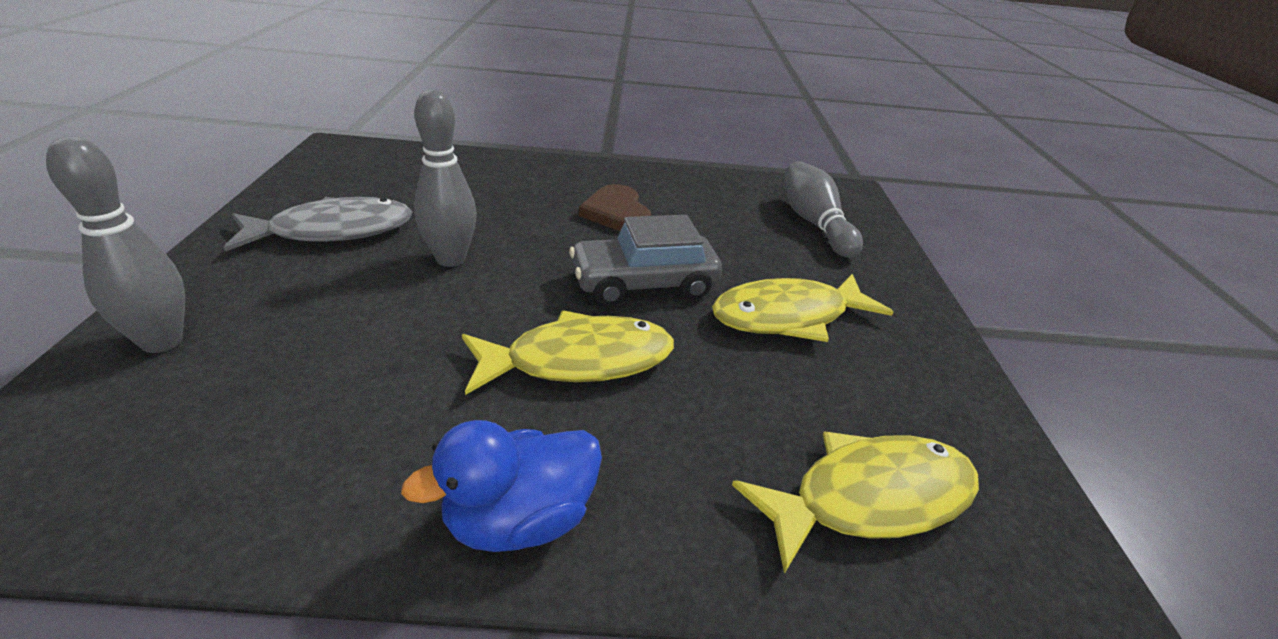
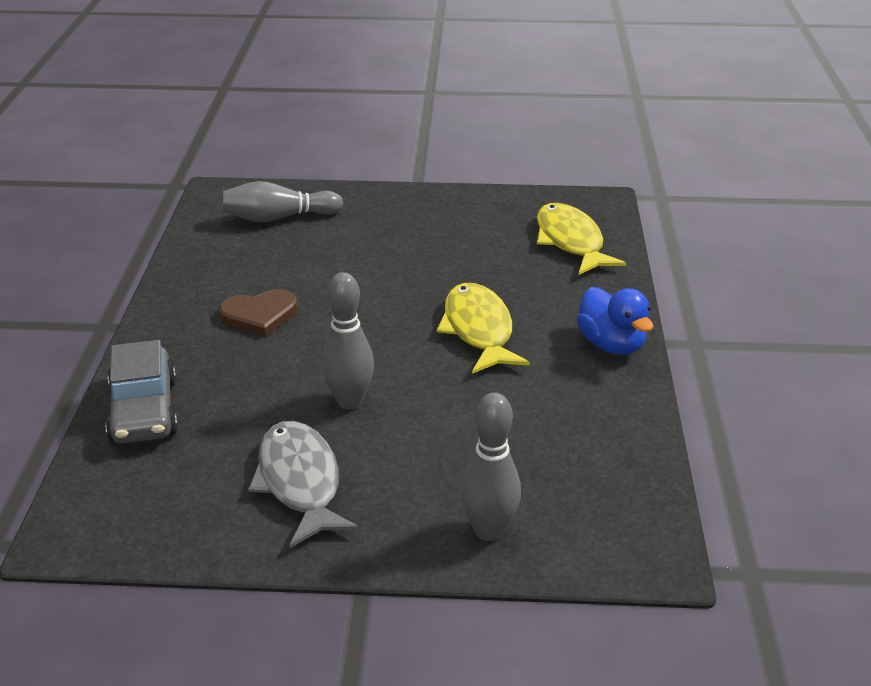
camera: 85 degrees left, 0 degrees up
(644, 284) = (380, 302): grey car -> grey car (144, 410)
(788, 316) = (416, 245): yellow fish -> none

